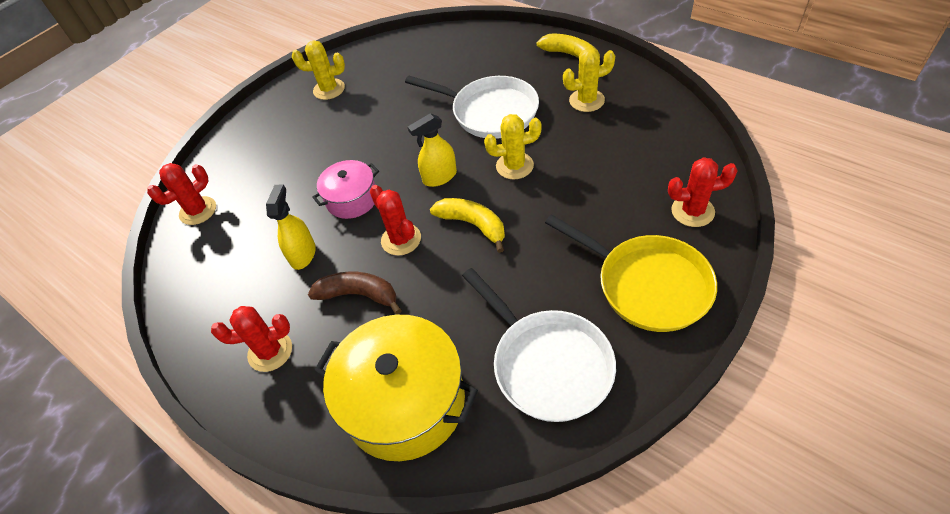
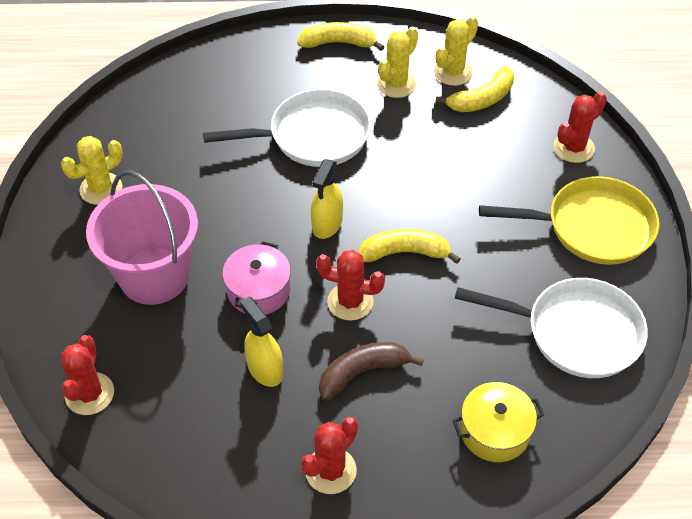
camera: 45 degrees left, 0 degrees up
(303, 157) = (154, 276): none -> pink bucket
(404, 402) = (495, 431): yellow pot -> yellow pot, size x0.56
(514, 166) = (389, 179): yellow cactus -> yellow cactus (453, 72)
(646, 138) = (482, 99): none -> yellow banana

